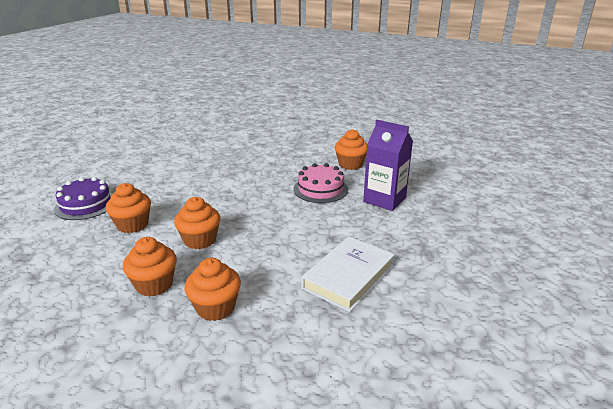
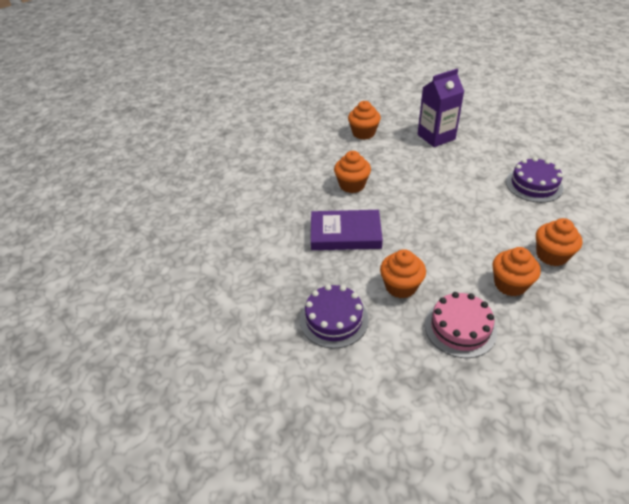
camera: 60 degrees left, 15 degrees up
(192, 187) = (345, 234): none -> purple book
(200, 240) = (451, 246): orange cupcake -> orange cupcake (352, 185)
(320, 189) = (399, 161): pink cake -> pink cake (460, 328)
(348, 276) = (534, 185): white book -> purple cake

